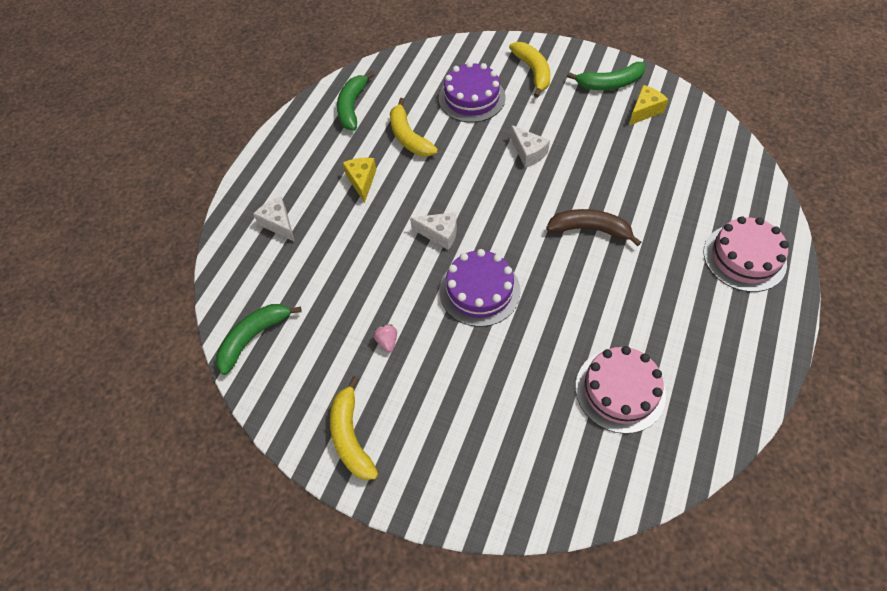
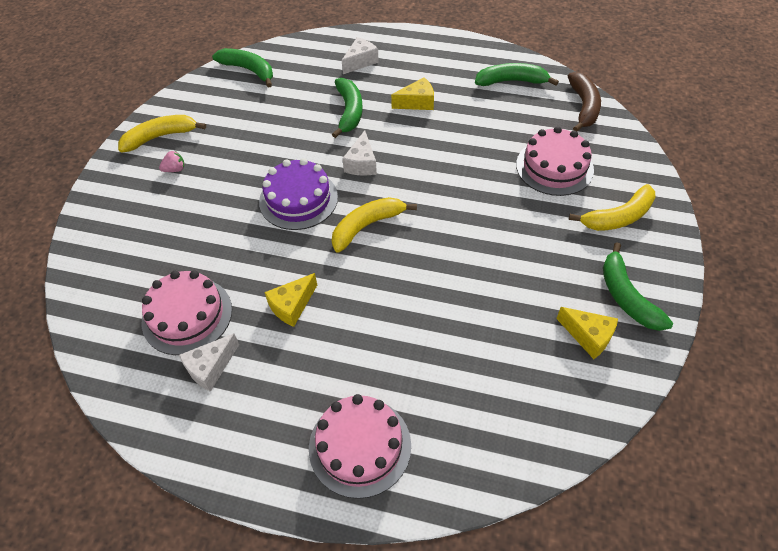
camera: 80 degrees right, 5 degrees down
(359, 239) = (349, 111): none -> green banana
(387, 341) = (244, 145): pink strawberry -> pink strawberry (175, 169)
(409, 137) = (482, 126): yellow banana -> yellow banana (367, 226)
(471, 98) = (554, 167): purple cake -> pink cake
(528, 153) = (484, 222): white cheese -> white cheese (210, 368)
(590, 229) = (383, 284): brown banana -> brown banana (583, 106)
(611, 299) = (292, 306): none -> yellow cheese

